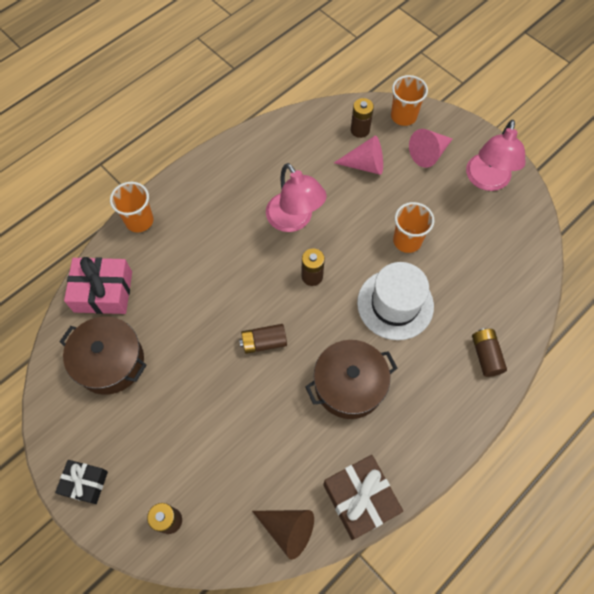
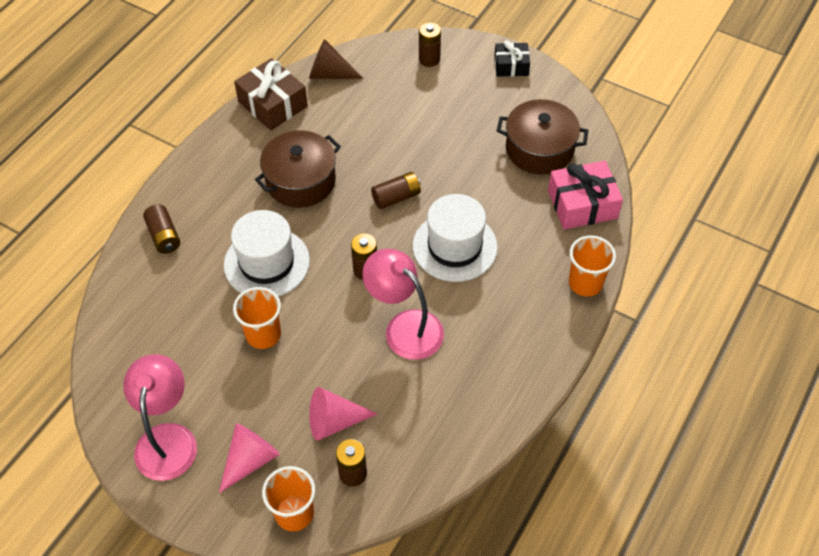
camera: 165 degrees right, 10 degrees down
(230, 279) = (455, 246): none -> white hat

